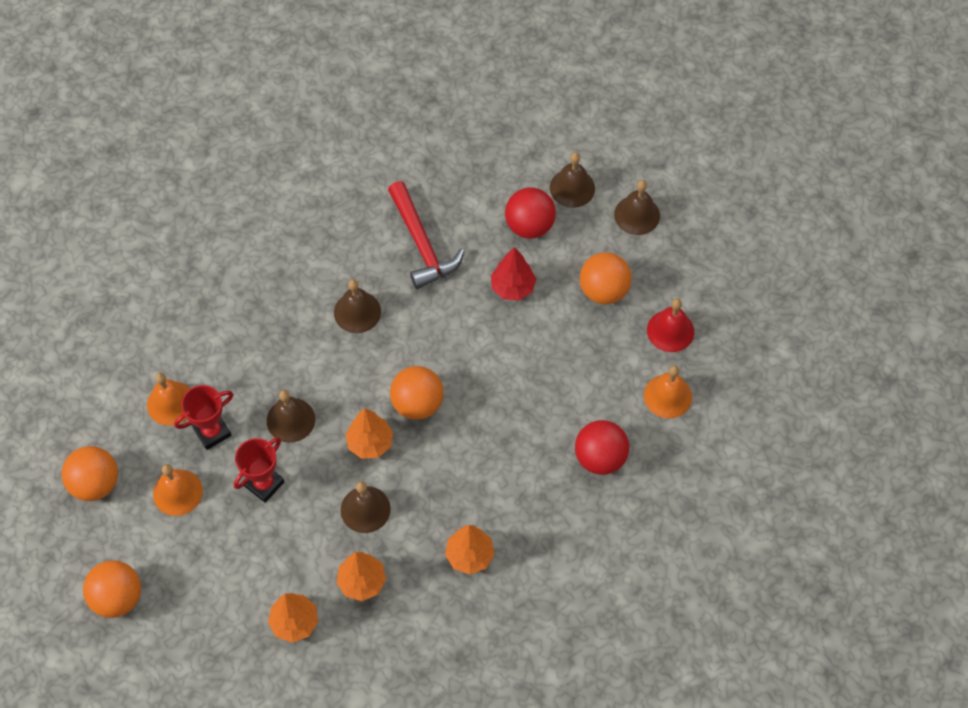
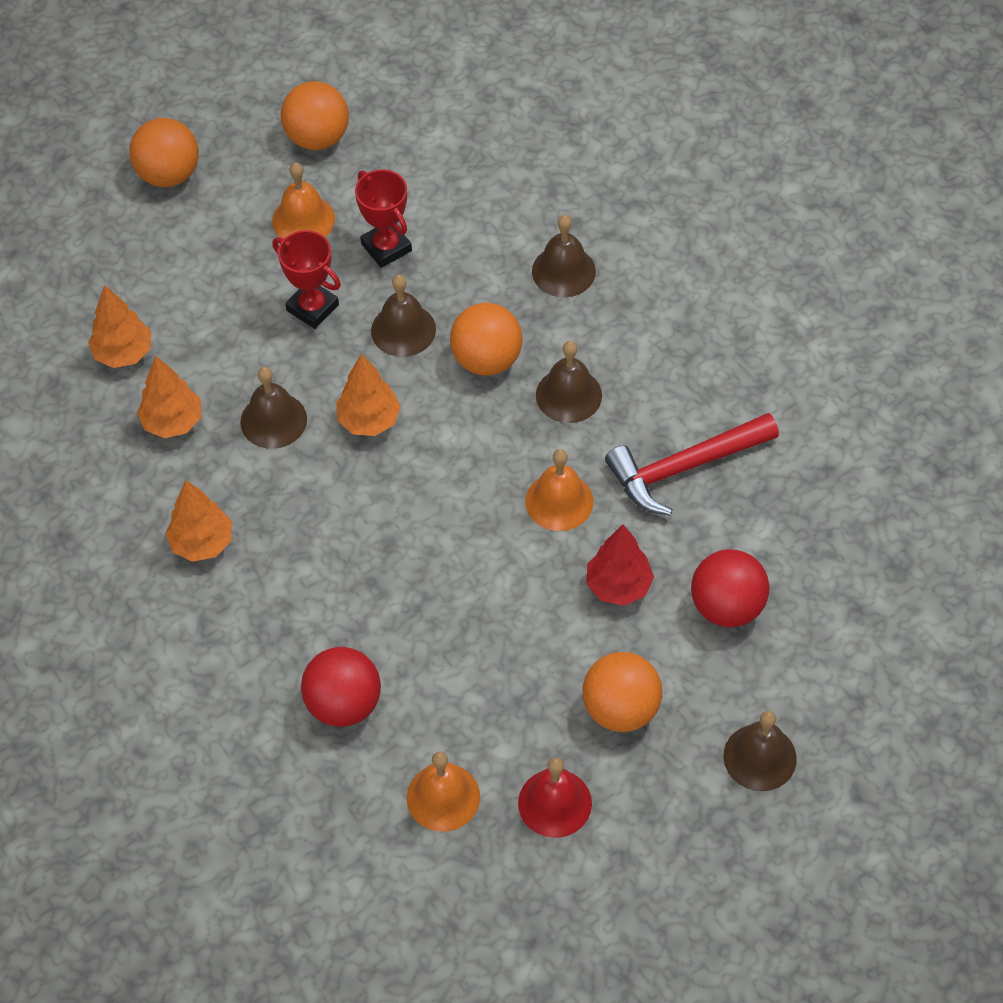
camera: 90 degrees right, 5 degrees down
(171, 403) = (427, 201): orange bell -> orange bell (559, 501)
(417, 403) = (428, 473): orange ball -> orange ball (486, 359)
(572, 188) = (801, 664): brown bell -> brown bell (563, 271)

